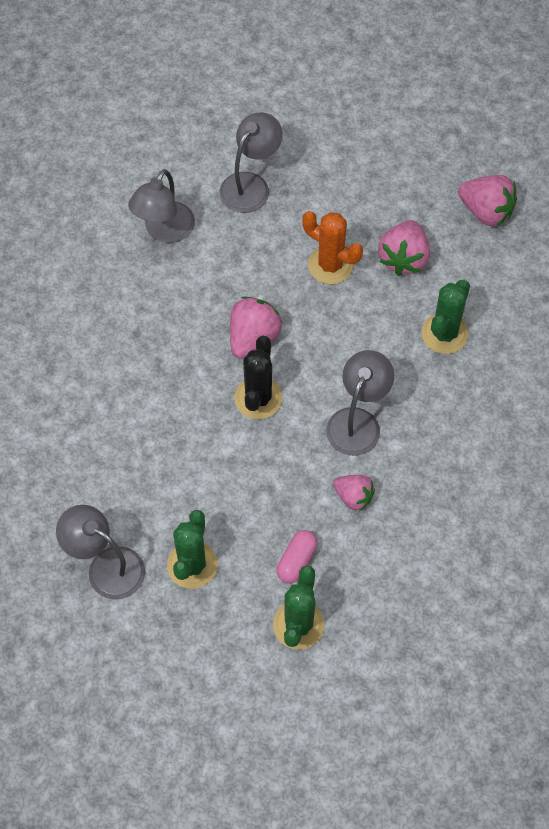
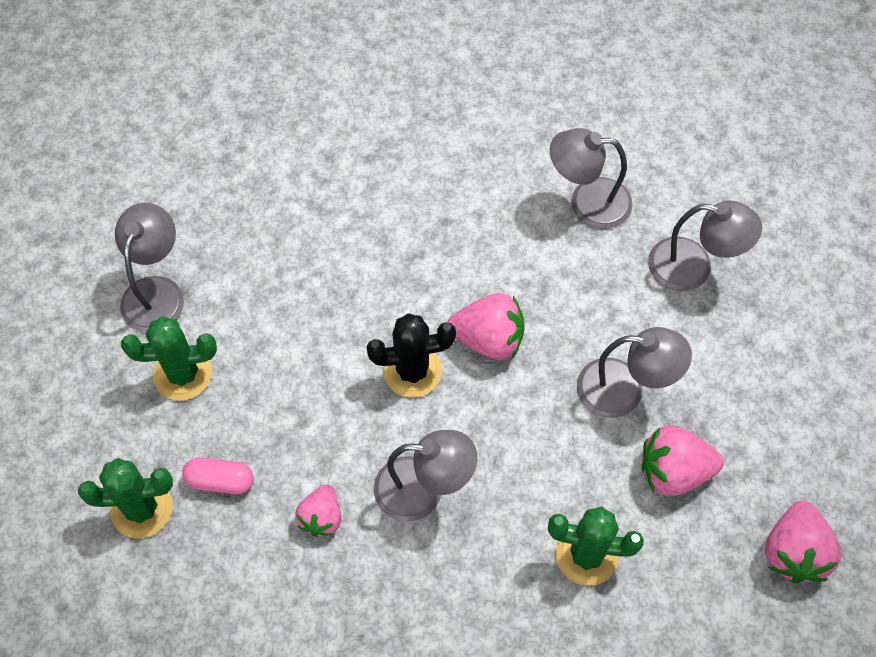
camera: 70 degrees right, 0 degrees up
(330, 265) = (624, 390): orange cactus -> grey lamp

